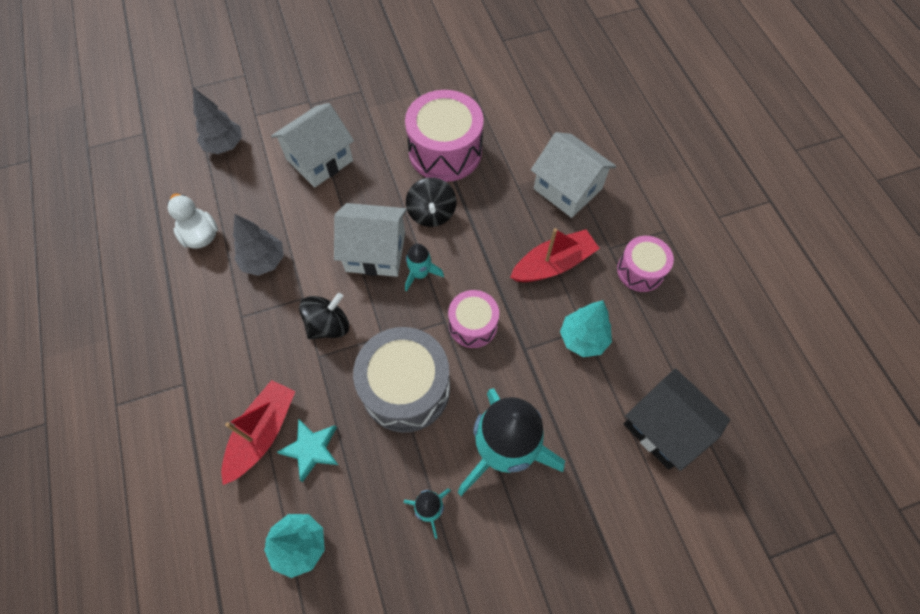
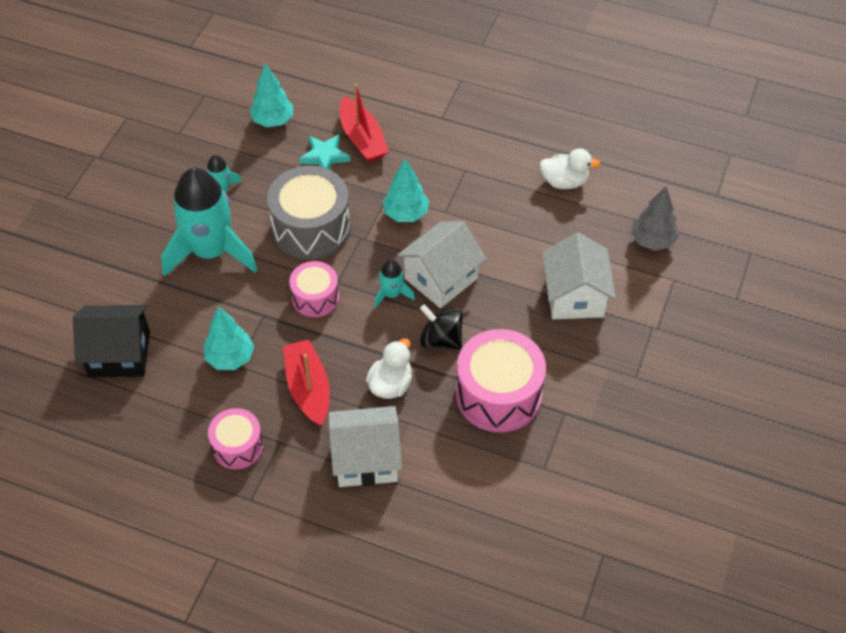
camera: 130 degrees right, 10 degrees down
(264, 261) = (501, 206): grey tree -> none
(328, 325) = (406, 214): black spinning top -> turquoise tree
(499, 216) = (390, 384): none -> white duck
(553, 264) = (308, 388): red boat -> red boat turned 150 degrees clockwise

